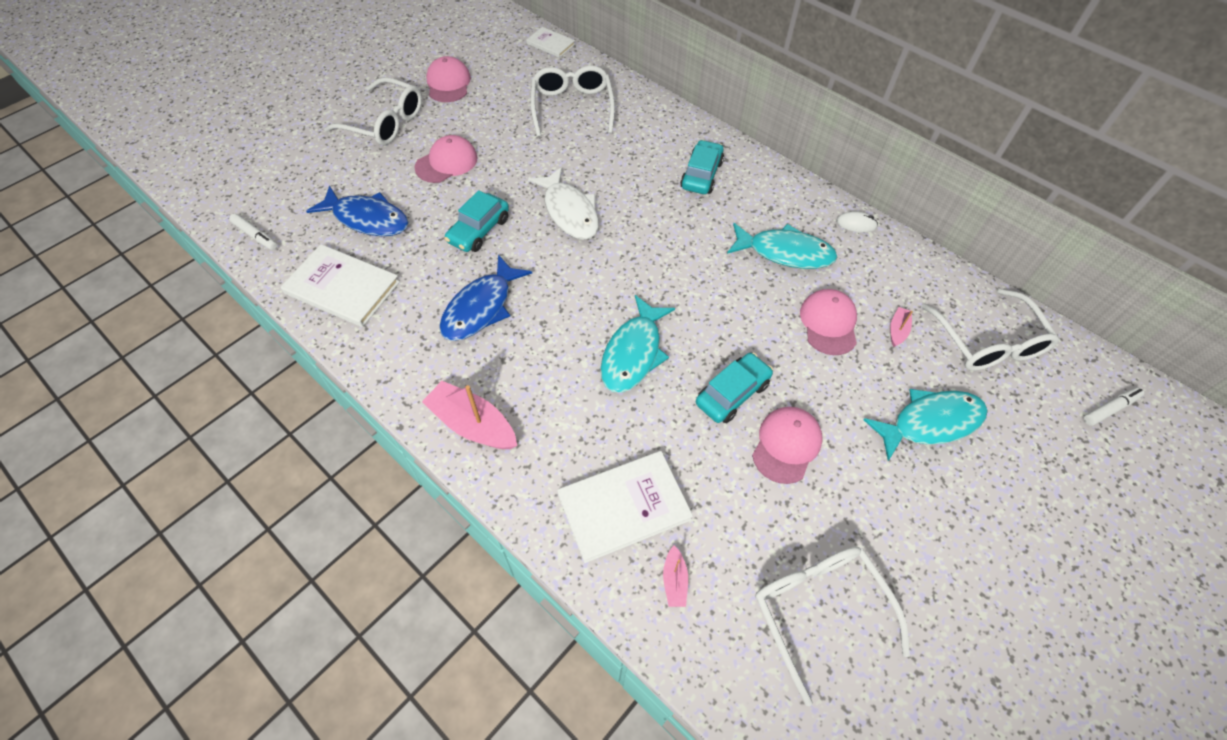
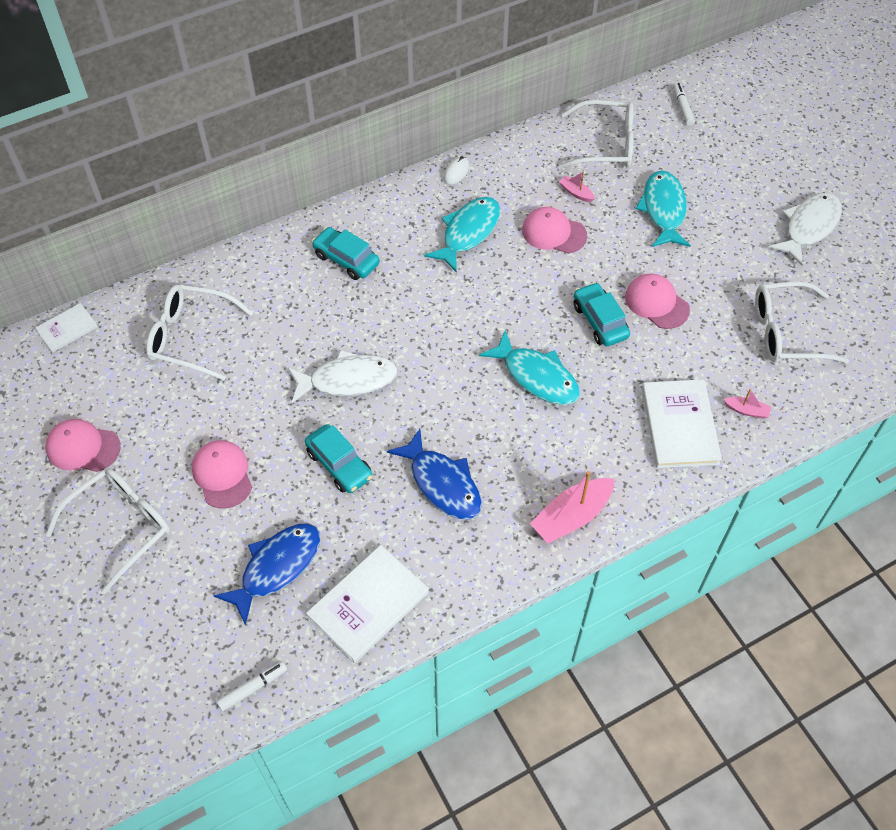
camera: 70 degrees left, 0 degrees up
(1016, 608) = (809, 227): none -> white fish

